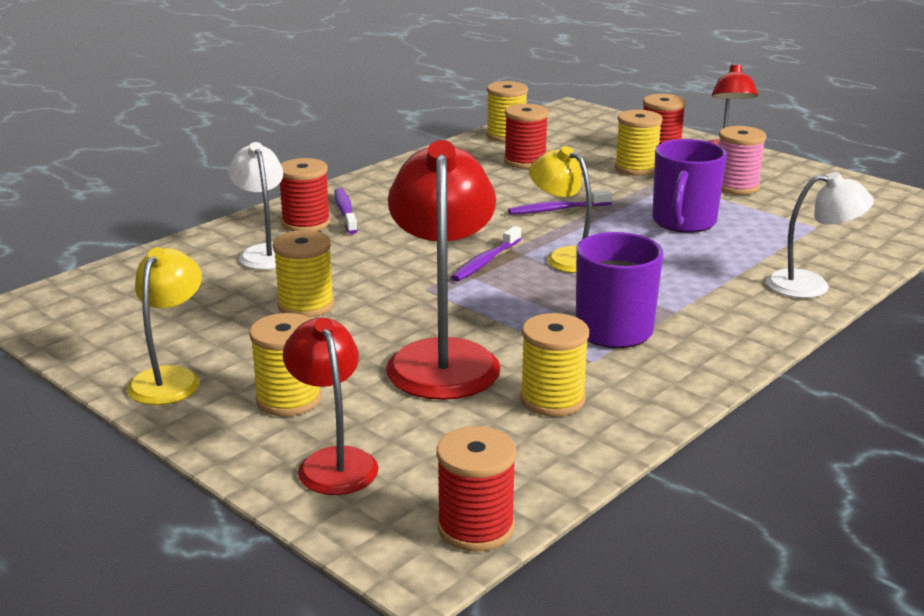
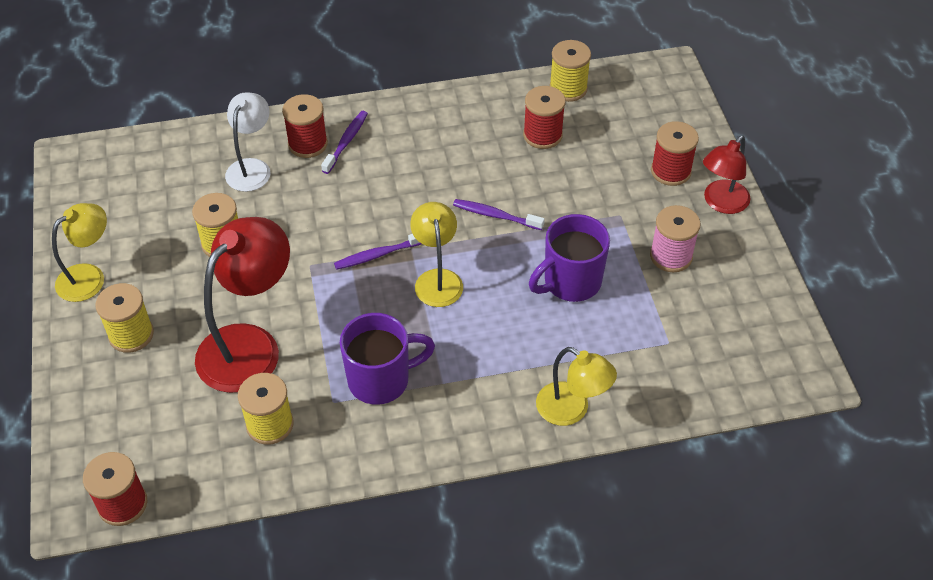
camera: 35 degrees right, 25 degrees up
(333, 461) = (105, 405): red lamp -> none
(636, 168) = (620, 188): yellow spool -> none
(811, 285) = (571, 410): white lamp -> yellow lamp

